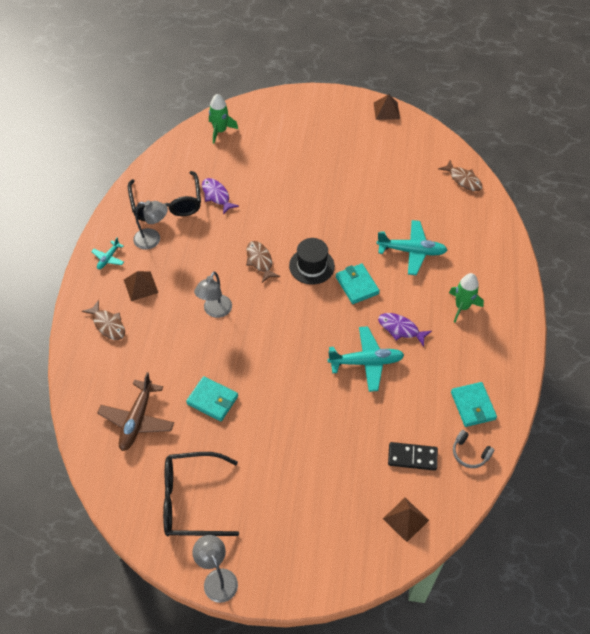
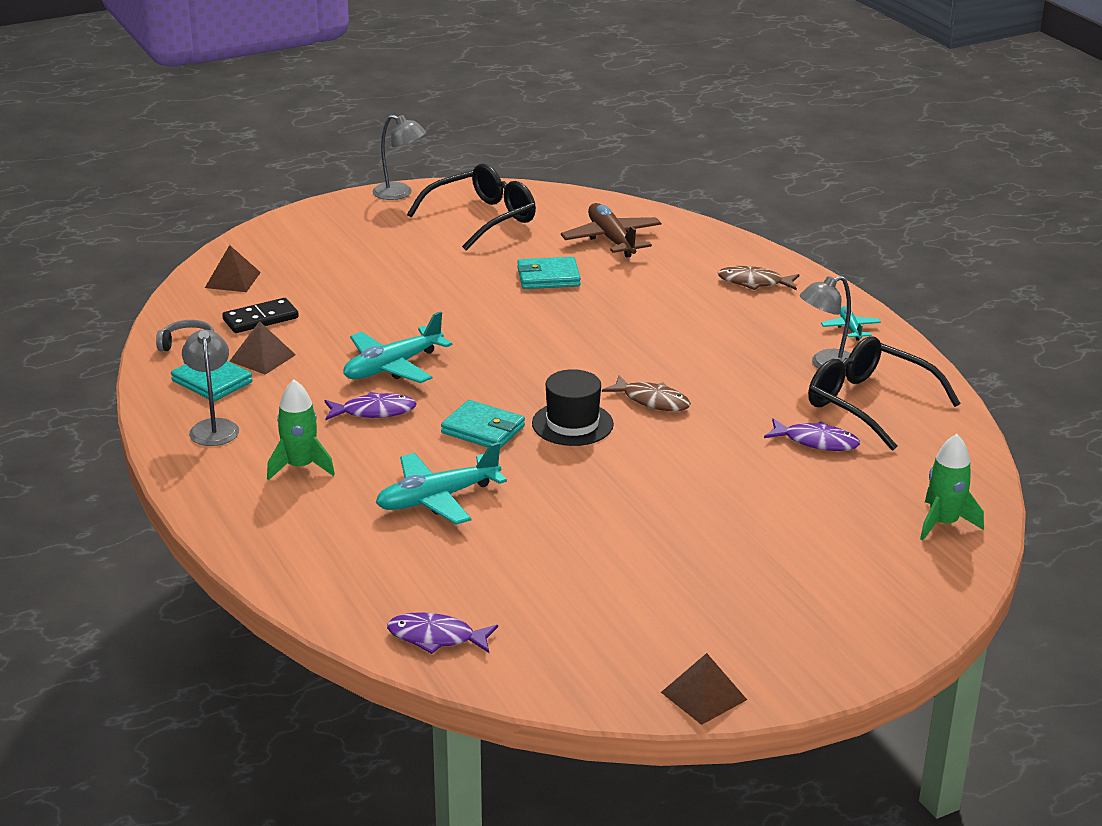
camera: 145 degrees right, 25 degrees down
(140, 286) = (770, 322): brown pyramid -> brown pyramid (262, 358)
(215, 311) = (644, 337): grey lamp -> grey lamp (213, 427)
(463, 180) = (436, 637): brown fish -> purple fish

